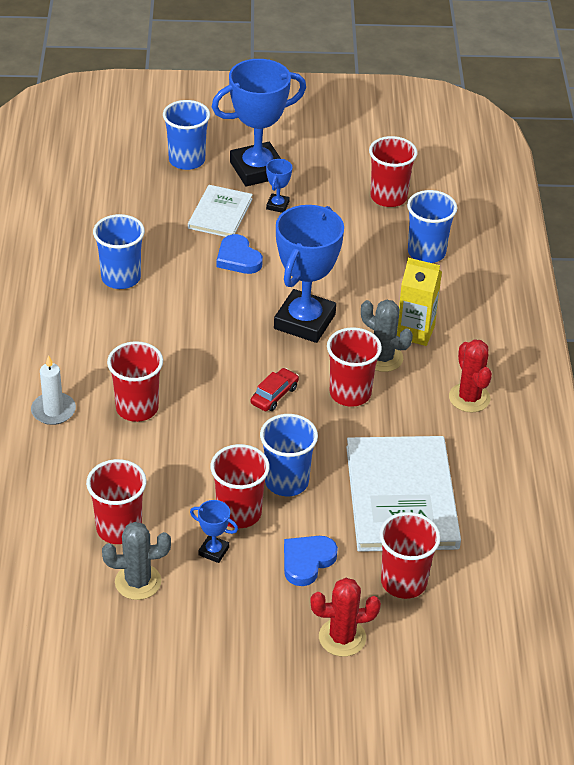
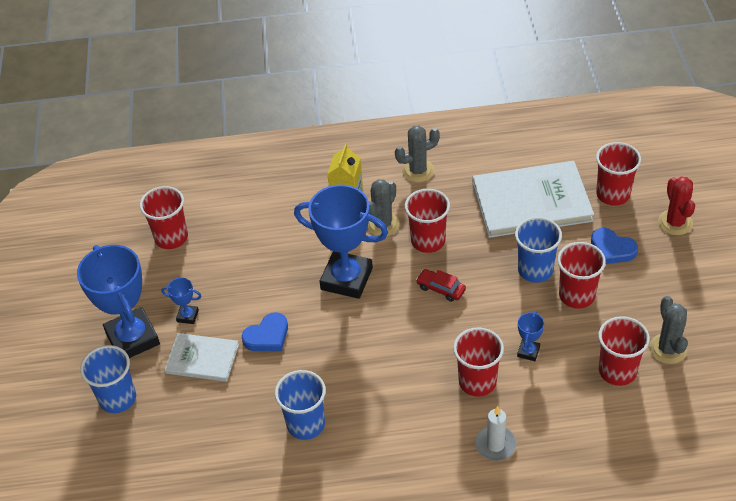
camera: 90 degrees left, 5 degrees up
(213, 551) = (620, 306): blue trophy -> blue trophy (528, 352)
(426, 252) = (246, 207): blue cup -> none
(469, 398) = (418, 171): red cactus -> grey cactus

